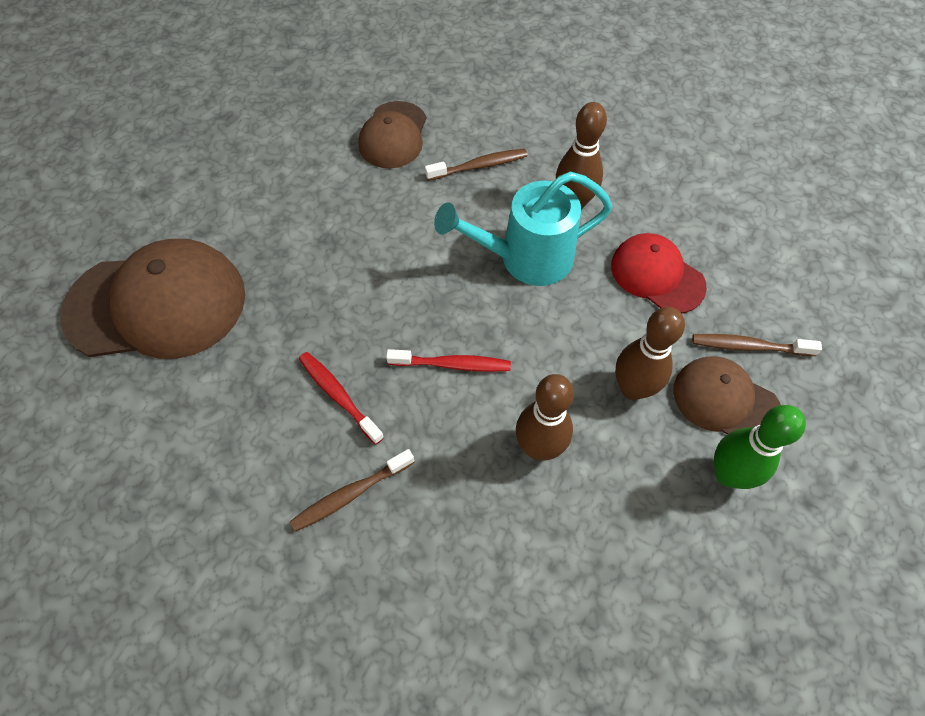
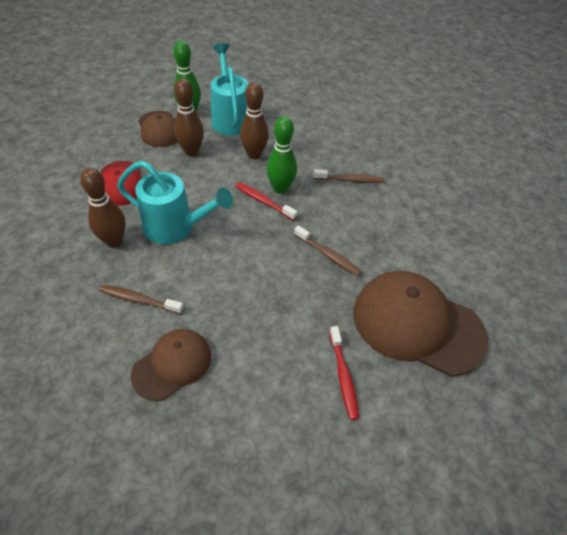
camera: 150 degrees left, 10 degrees down
(338, 395) = (331, 218): red toothbrush -> red toothbrush (343, 376)
(446, 403) = (280, 188): none -> green bowling pin
(653, 511) = (230, 118): none -> turquoise watering can
(748, 346) = (123, 139): brown toothbrush -> brown toothbrush (328, 255)

